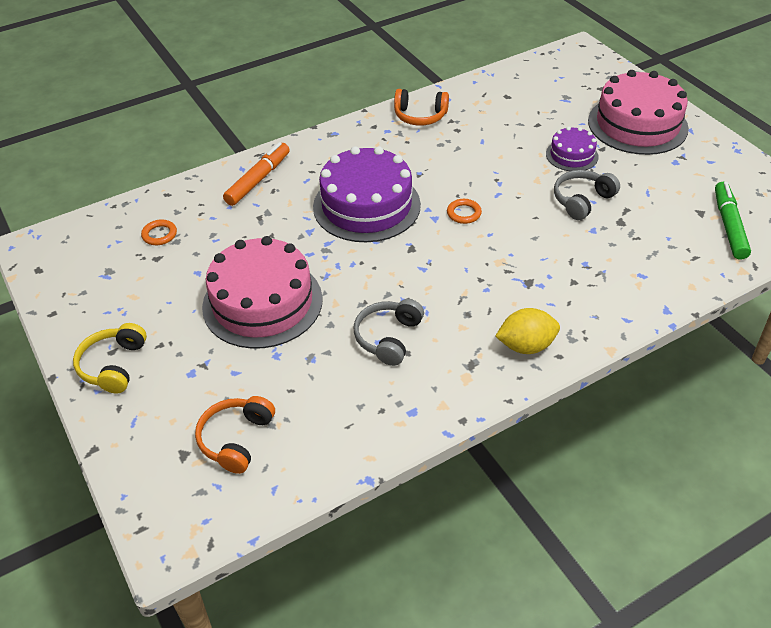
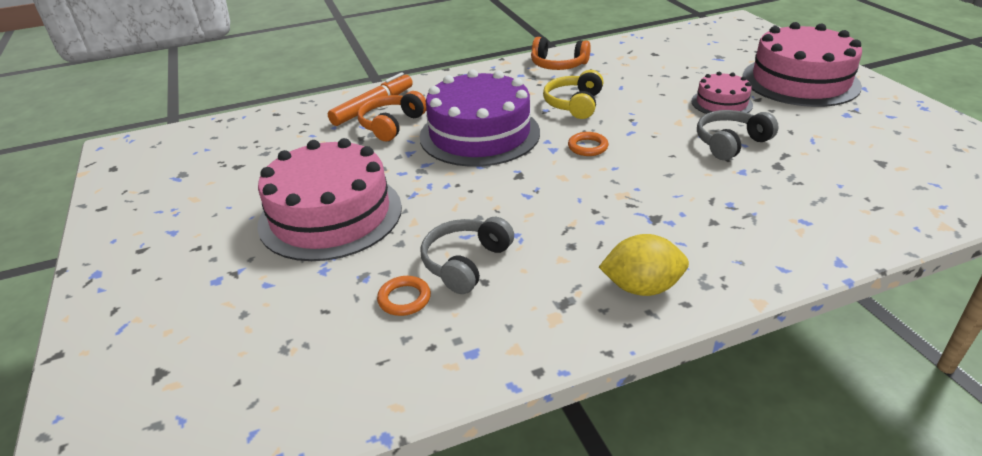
camera: 10 degrees right, 10 degrees down
(113, 365) = (134, 264): yellow headphones -> yellow headphones (574, 104)
(159, 235) = (251, 146): orange ring -> orange ring (404, 299)
(236, 439) = (232, 362): orange headphones -> orange headphones (392, 125)
(572, 155) = (721, 103): purple cake -> pink cake
(729, 226) = (921, 178): green marker -> none

